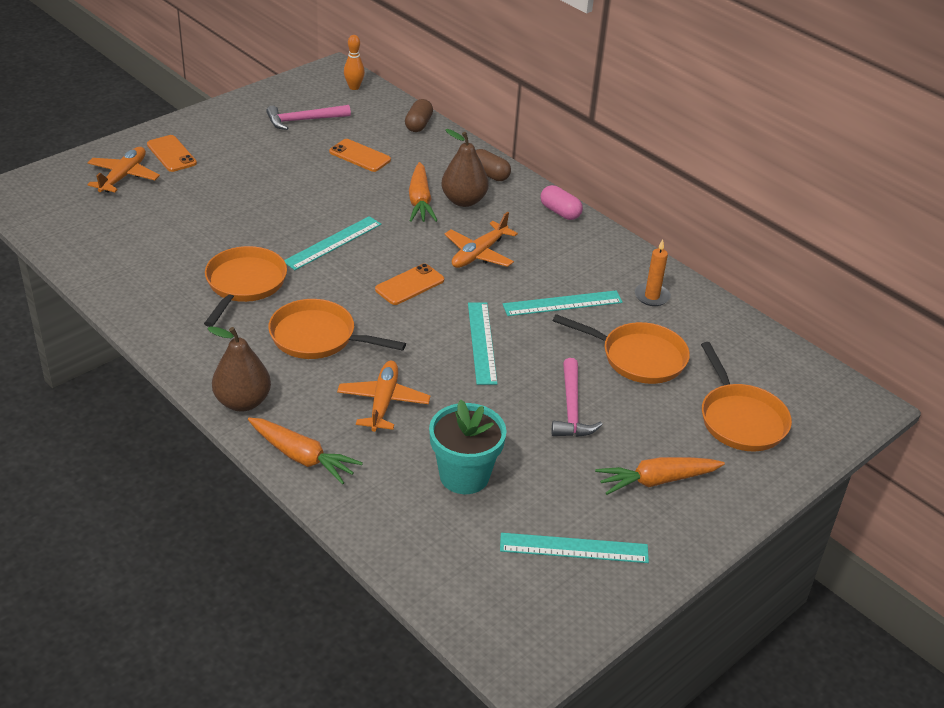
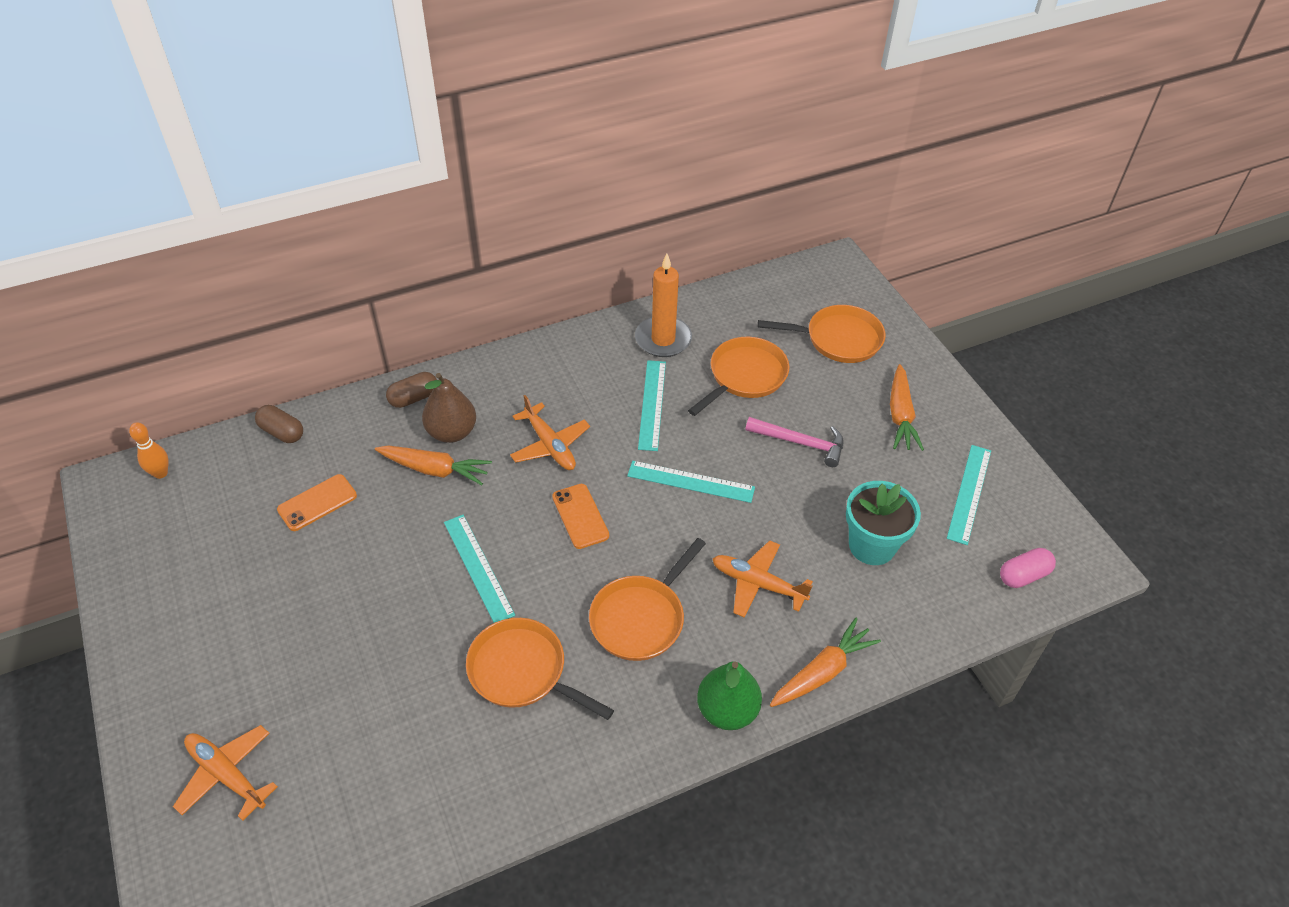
camera: 70 degrees left, 10 degrees up
(171, 154) = (202, 706): orange phone -> none
(242, 402) = (727, 710): brown pear -> green pear
(303, 120) = (206, 541): pink hammer -> none
(560, 212) = (507, 362): pink capsule -> pink capsule (1023, 575)
(652, 296) = (663, 339): orange candle -> orange candle, size x1.66

